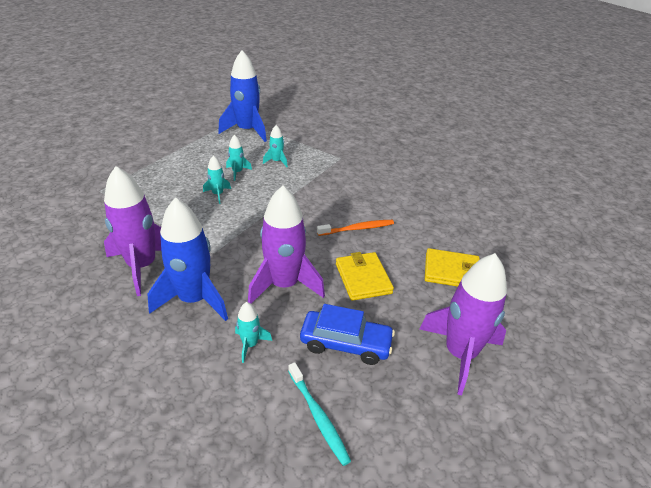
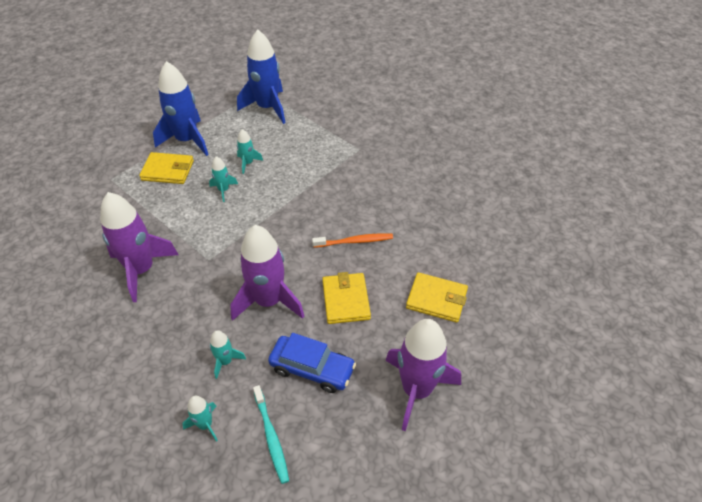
camera: 10 degrees right, 10 degrees up
(158, 181) = (168, 170): none -> yellow wallet
(194, 299) = (183, 310): blue rocket -> blue rocket (187, 140)
(277, 161) = (291, 151): turquoise rocket -> turquoise rocket (205, 425)

